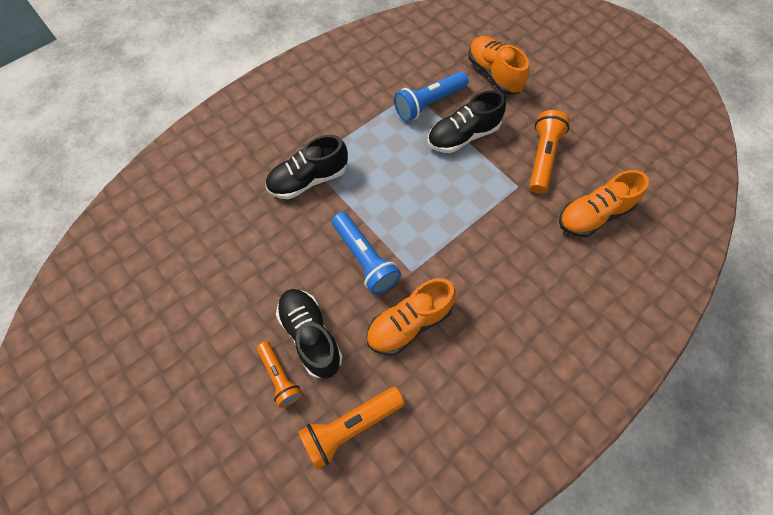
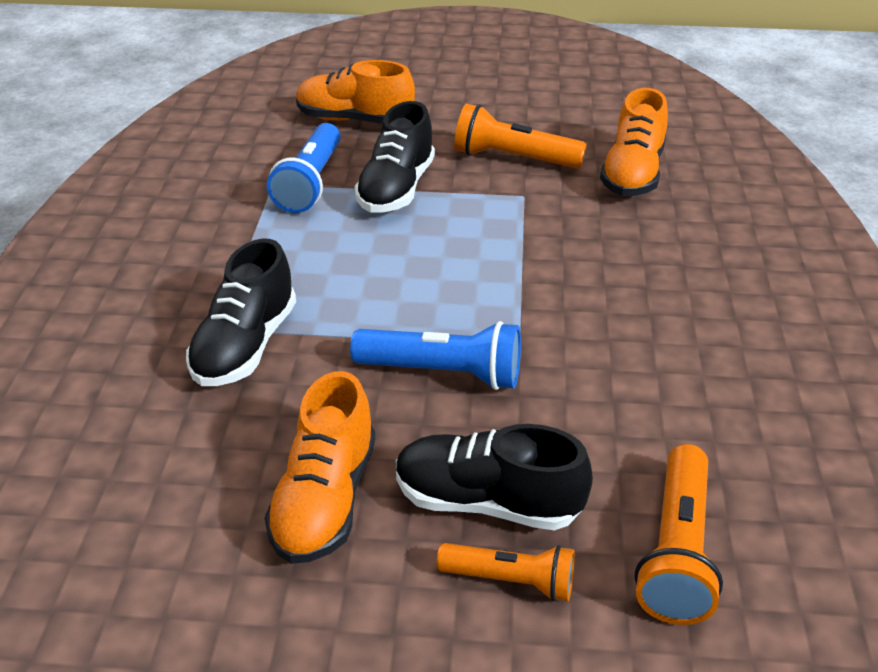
camera: 45 degrees left, 25 degrees down
(409, 323) = (589, 394): orange shoe -> orange shoe (325, 499)
(542, 158) = (513, 158): orange flashlight -> orange flashlight turned 45 degrees counterclockwise

